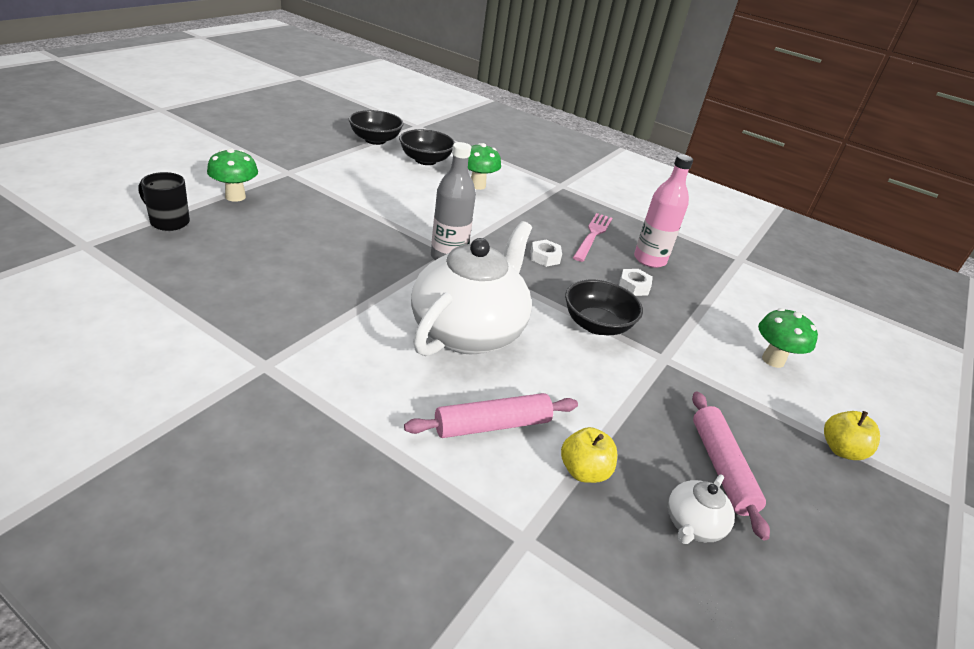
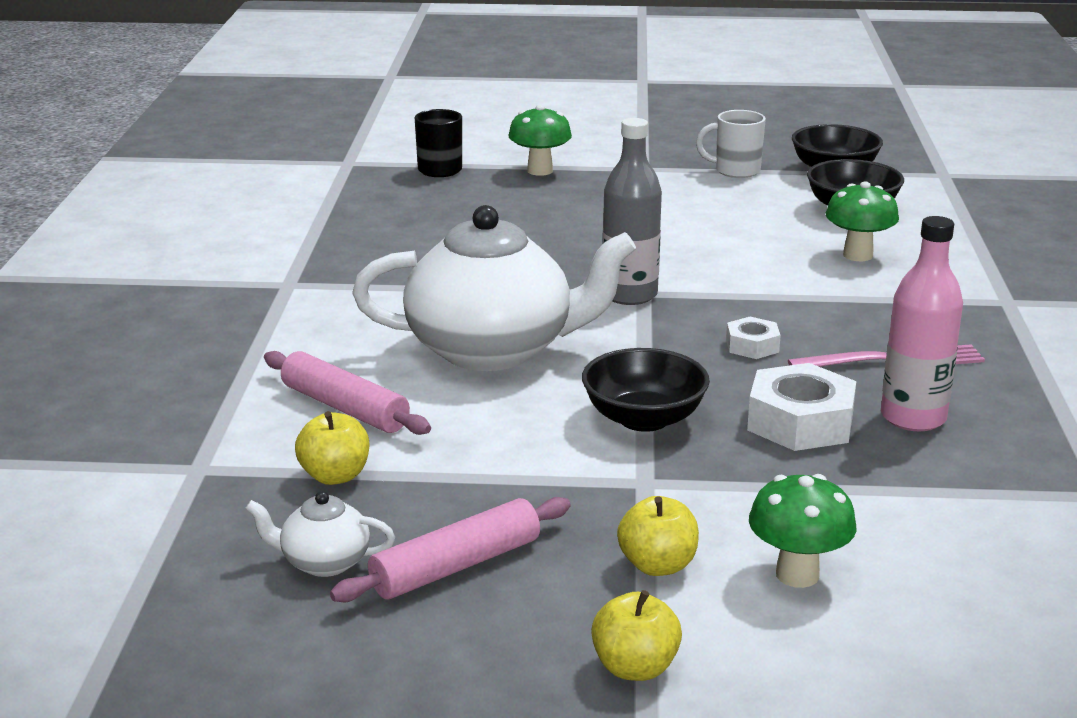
camera: 65 degrees right, 10 degrees down
(335, 156) = (735, 171): none -> white mug
(634, 286) = (800, 422): white nut -> white nut, size x1.83
(749, 395) = (657, 565): none -> yellow apple

